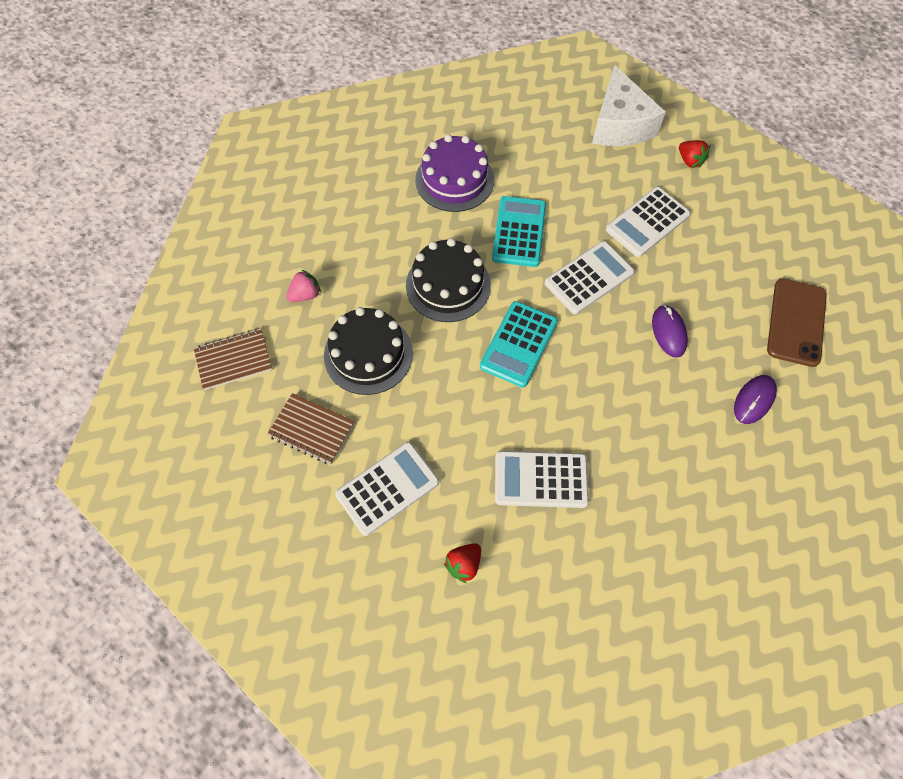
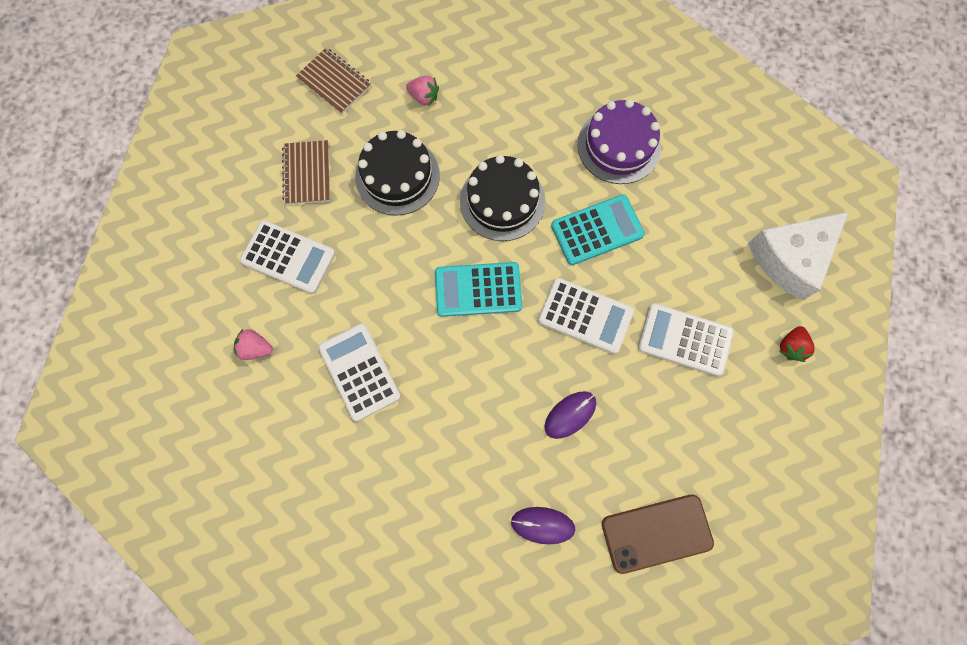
camera: 60 degrees right, 10 degrees up
(464, 564) = (256, 348): red strawberry -> pink strawberry

